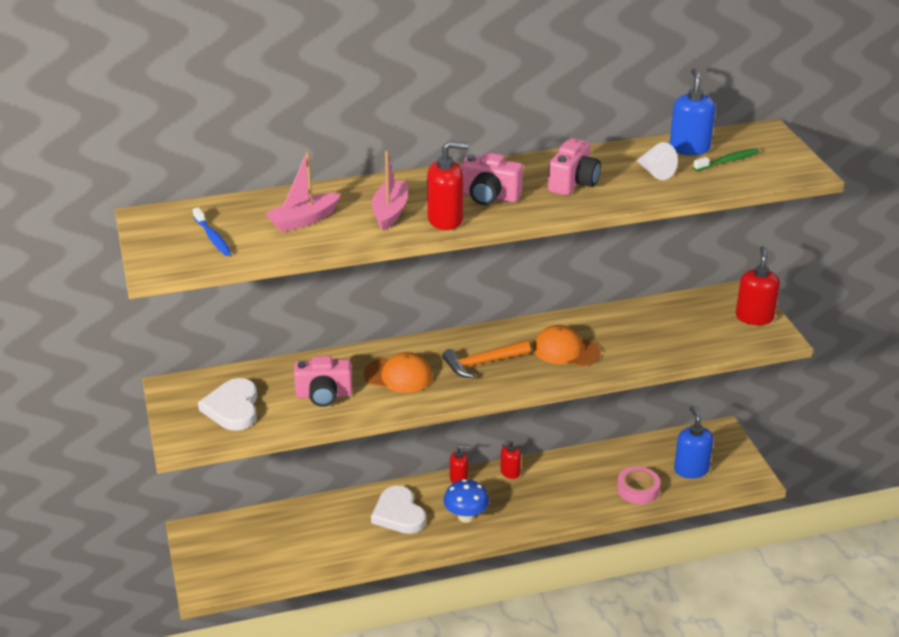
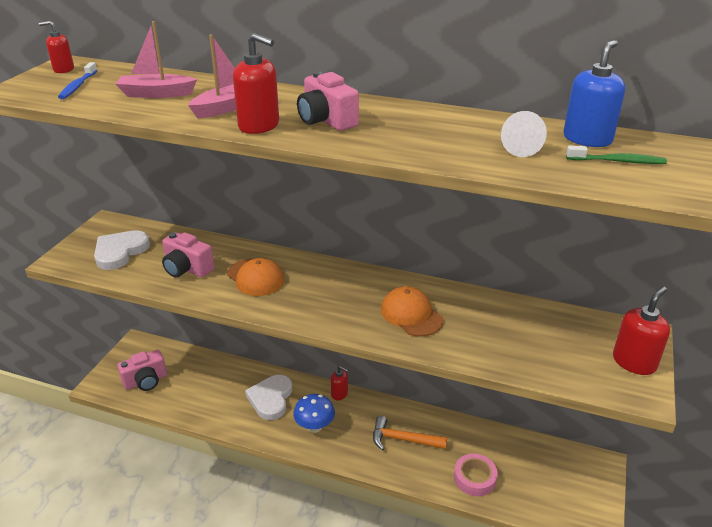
camera: 35 degrees right, 0 degrees up
(482, 363) = (329, 295): orange hammer -> orange hammer (403, 439)
(510, 472) = (382, 408): red soap dispenser -> red soap dispenser (63, 69)
(573, 183) = (420, 133): pink camera -> pink camera (145, 381)
(691, 469) = (540, 485): blue soap dispenser -> none

